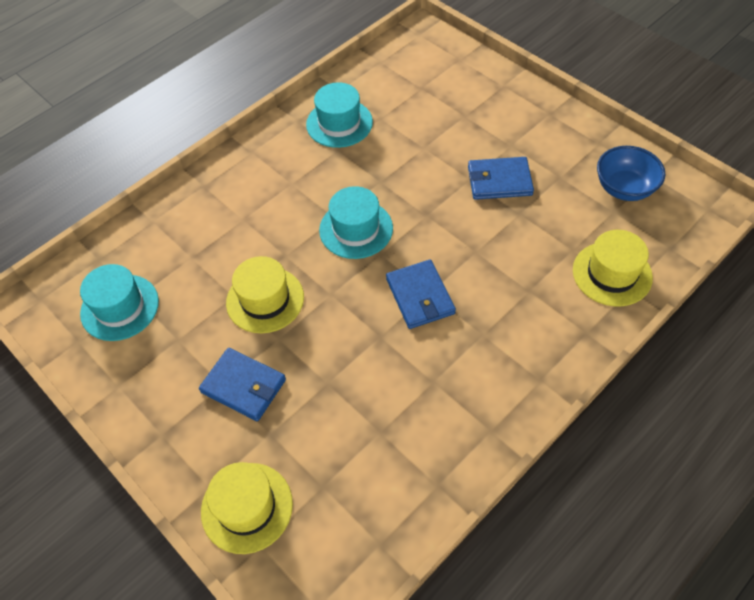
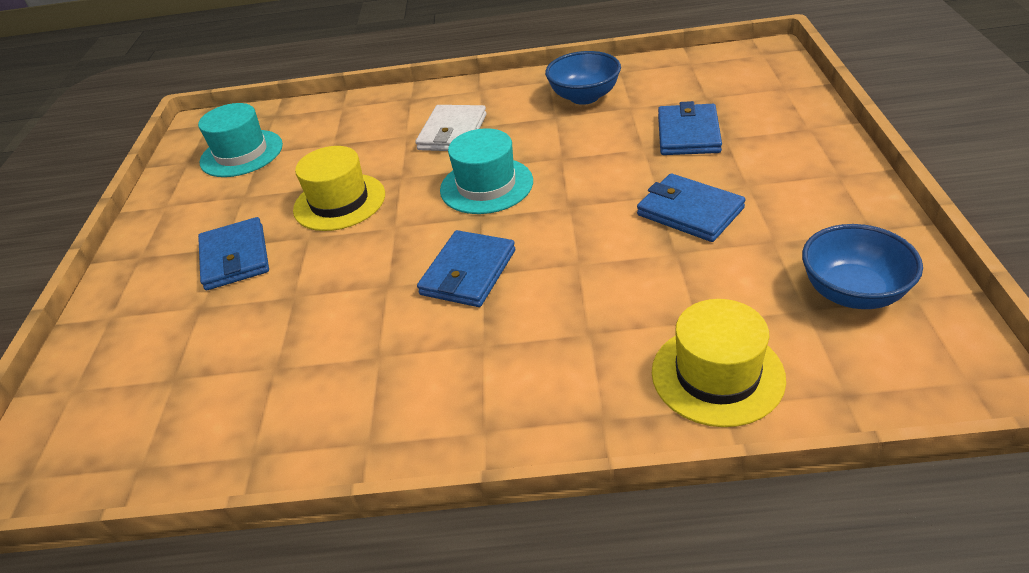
camera: 45 degrees right, 15 degrees down
(247, 507) = (107, 352): yellow hat -> none
(278, 199) = (452, 132): none -> white wallet
(339, 123) = (584, 97): turquoise hat -> blue bowl
(440, 123) = (688, 134): none -> blue wallet

